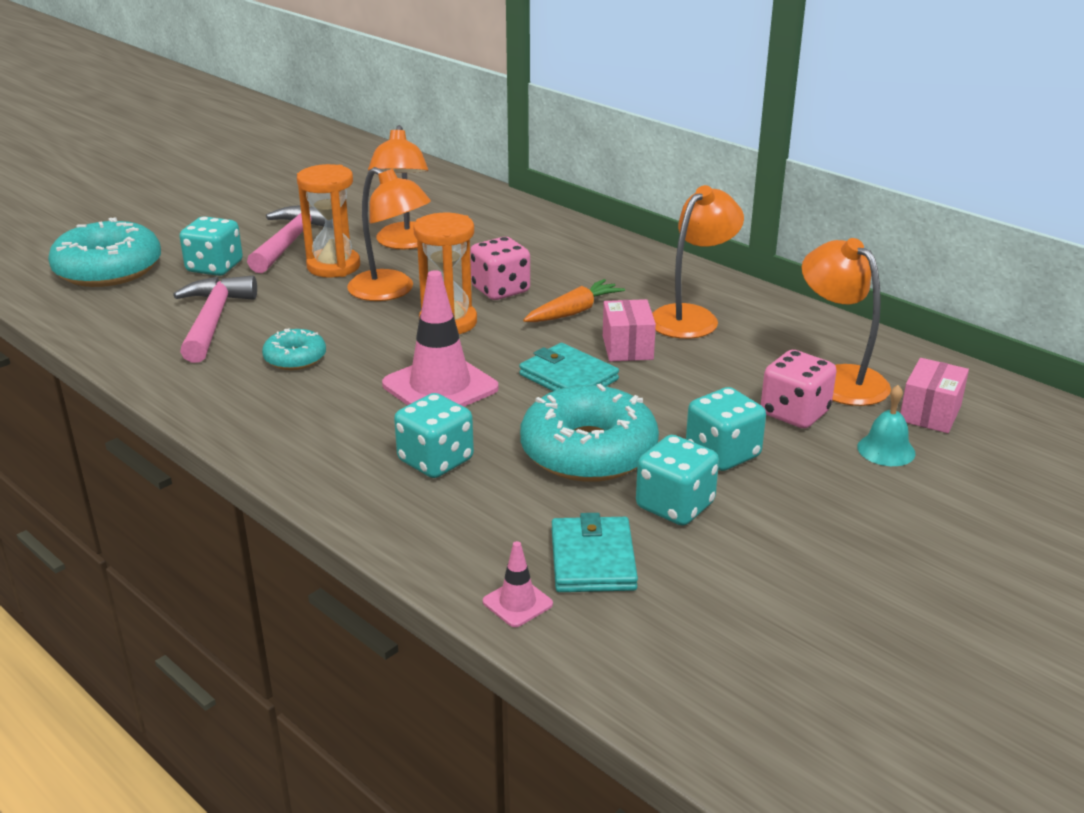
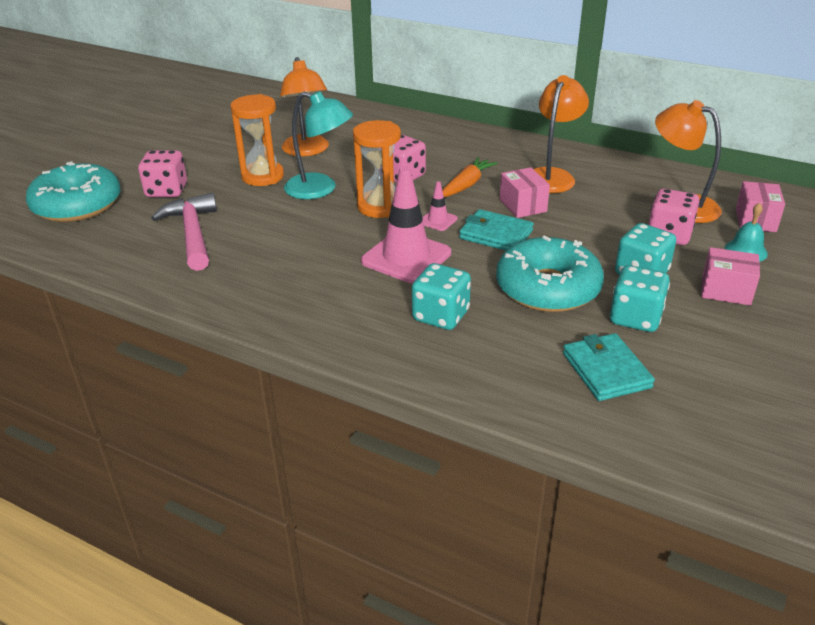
camera: 15 degrees left, 5 degrees up
(215, 267) = (167, 191): turquoise dice -> pink dice
(291, 241) = (216, 161): pink hammer -> none
(295, 358) = (279, 253): turquoise donut -> none
(391, 291) = (320, 189): orange lamp -> turquoise lamp
(517, 603) = (575, 415): pink traffic cone -> pink traffic cone (438, 220)
(820, 494) = (726, 290): none -> pink box

